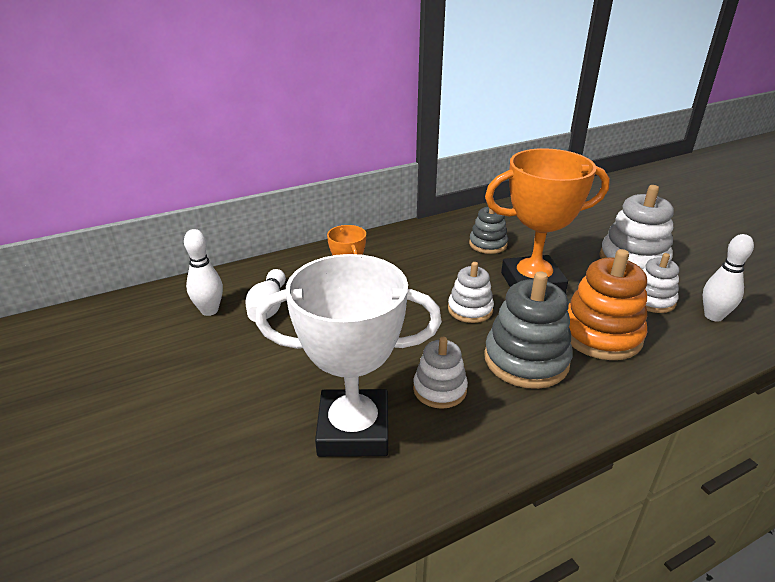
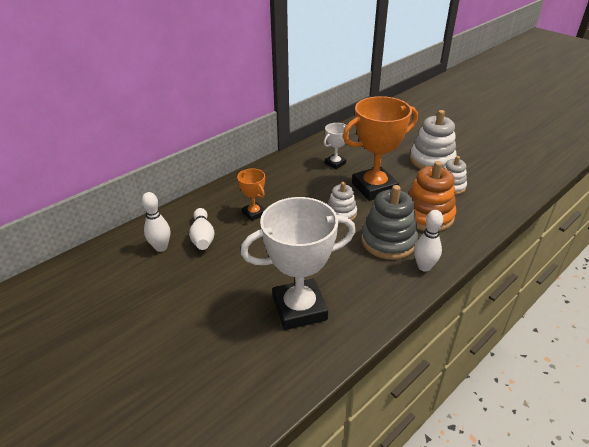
camera: 15 degrees left, 5 degrees up
(439, 389) = (342, 271): white stacking toy -> none
(488, 244) = (335, 163): grey stacking toy -> white trophy
(713, 316) = (489, 191): white bowling pin -> white bowling pin (424, 267)

